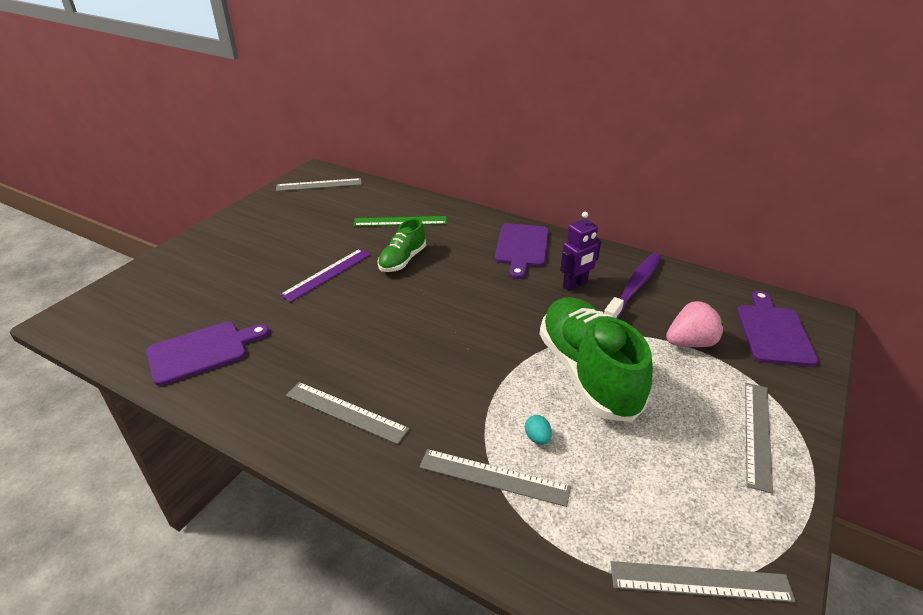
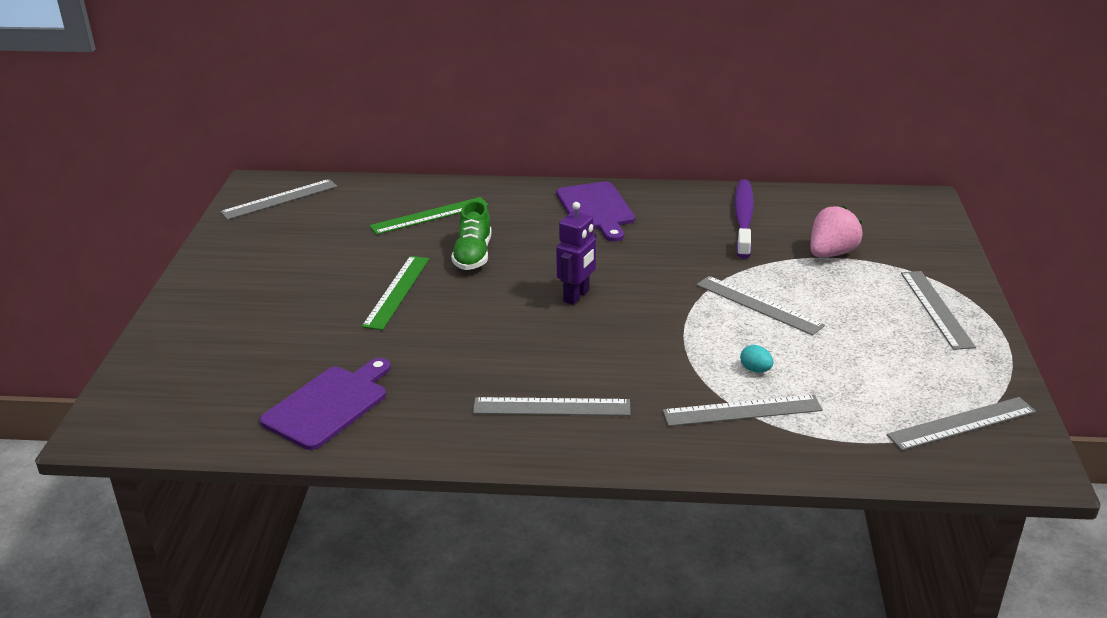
camera: 25 degrees left, 5 degrees down
(327, 274) = (397, 291): purple ruler -> green ruler
(575, 285) = (683, 231): purple robot -> purple robot (577, 296)
(588, 373) = (758, 305): green shoe -> grey ruler
(773, 332) = (896, 224): purple cutting board -> none

